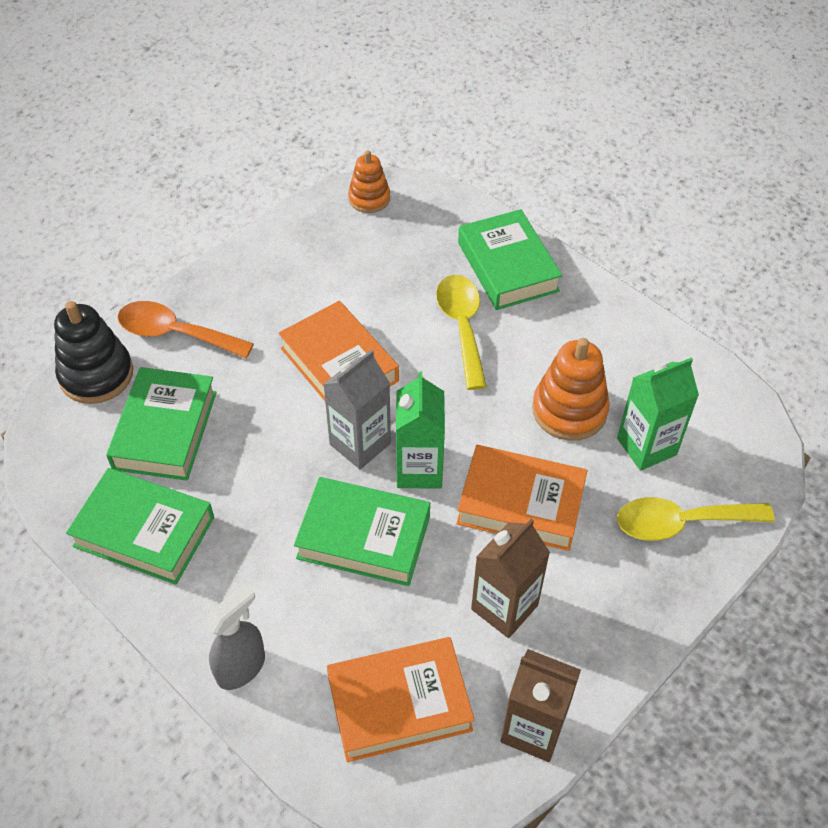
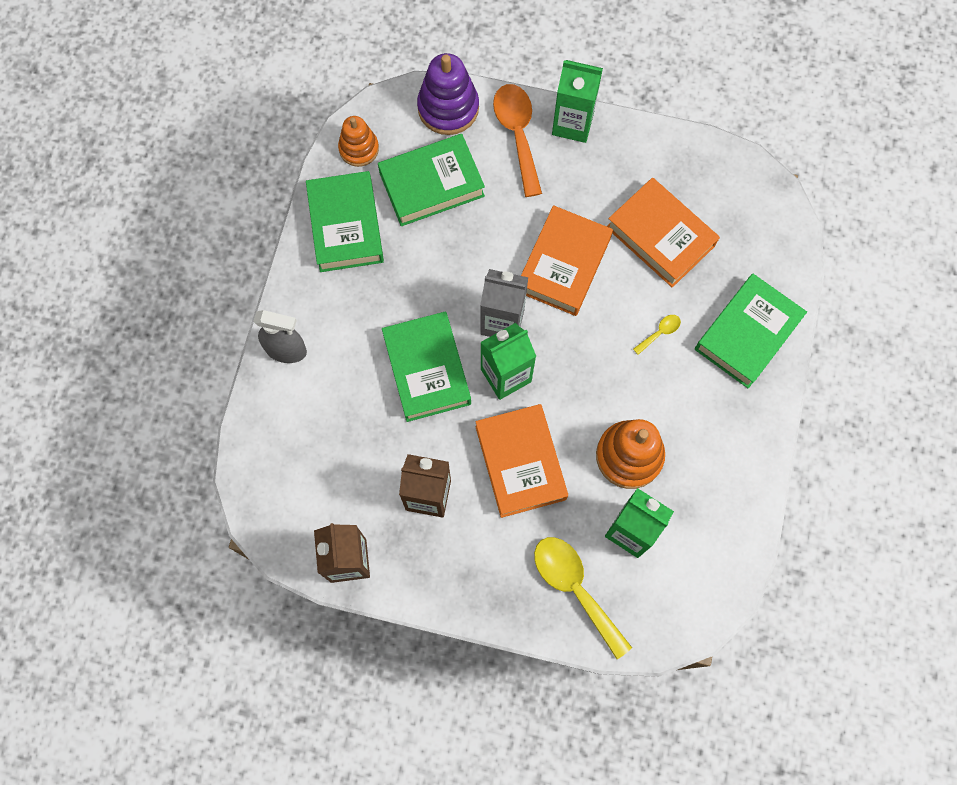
camera: 60 degrees right, 20 degrees up
(96, 375) = (448, 108): black stacking toy -> purple stacking toy
(203, 287) = (572, 124): none -> green carton
(369, 198) = (748, 186): orange stacking toy -> orange stacking toy (359, 149)
(399, 703) = (318, 464): orange book -> orange book (660, 236)
(462, 326) = (659, 332): yellow spoon -> yellow spoon, size x0.44

